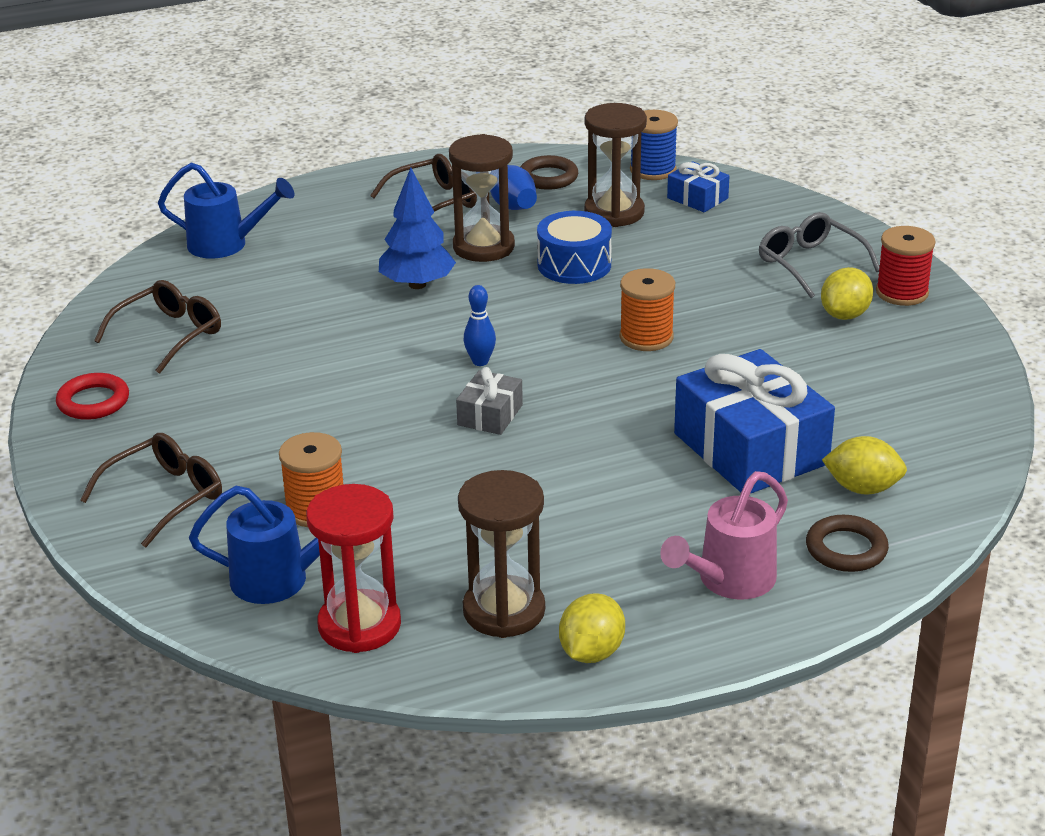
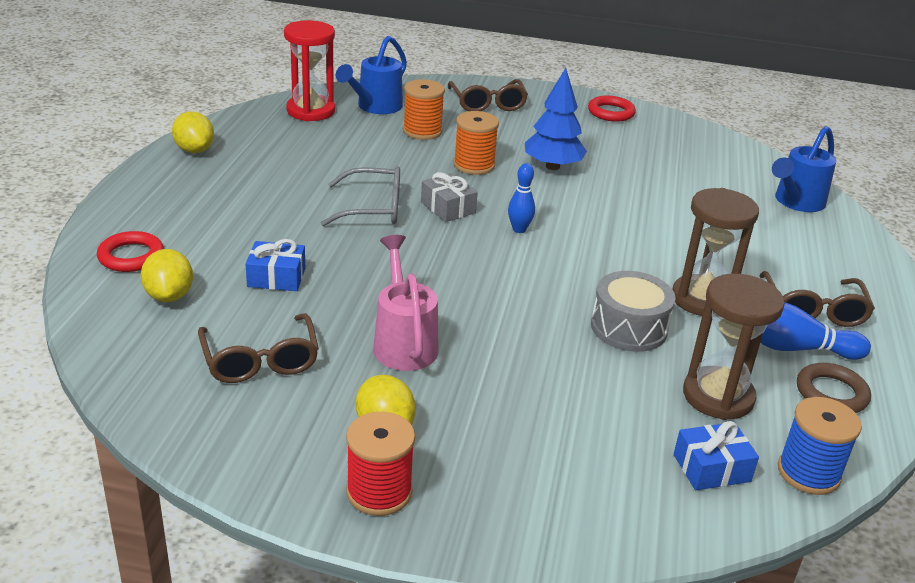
camera: 120 degrees right, 0 degrees up
(169, 335) = (672, 150): brown glasses -> brown glasses (260, 360)
(417, 284) = (661, 248): blue tree -> blue tree (552, 166)
(504, 611) = (262, 143): brown hourglass -> none
(574, 265) = (629, 328): blue drum -> grey drum
(646, 337) = (472, 307): orange spool -> orange spool (474, 165)
(729, 581) = (175, 207): pink watering can -> pink watering can (403, 343)
(751, 449) = (276, 277): blue gift -> blue gift, size x0.47
(810, 264) = (499, 464): grey glasses -> grey glasses (373, 208)
(846, 549) = (131, 256): brown ring -> red ring
(862, 488) = (169, 296): yellow lemon -> yellow lemon turned 60 degrees counterclockwise

